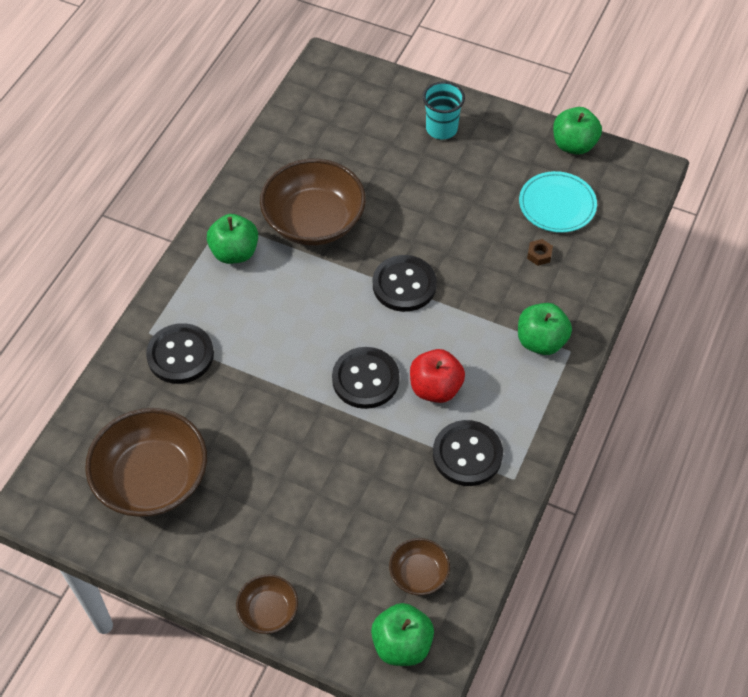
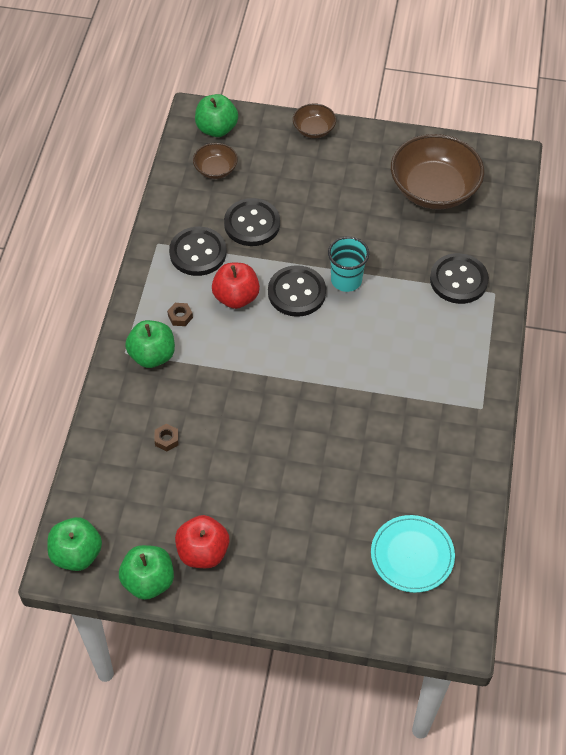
camera: 165 degrees right, 0 degrees up
(234, 252) = (455, 379): green apple -> green apple (77, 554)
(314, 221) = (395, 428): brown bowl -> none
(404, 285) = (288, 381): black button -> black button (252, 224)
(441, 129) = (299, 569): turquoise cup -> turquoise cup (346, 280)
(503, 378) = (180, 317): none -> brown nut
(522, 157) = (203, 552): none -> red apple
(557, 204) = (156, 500): turquoise plate -> turquoise plate (412, 555)

